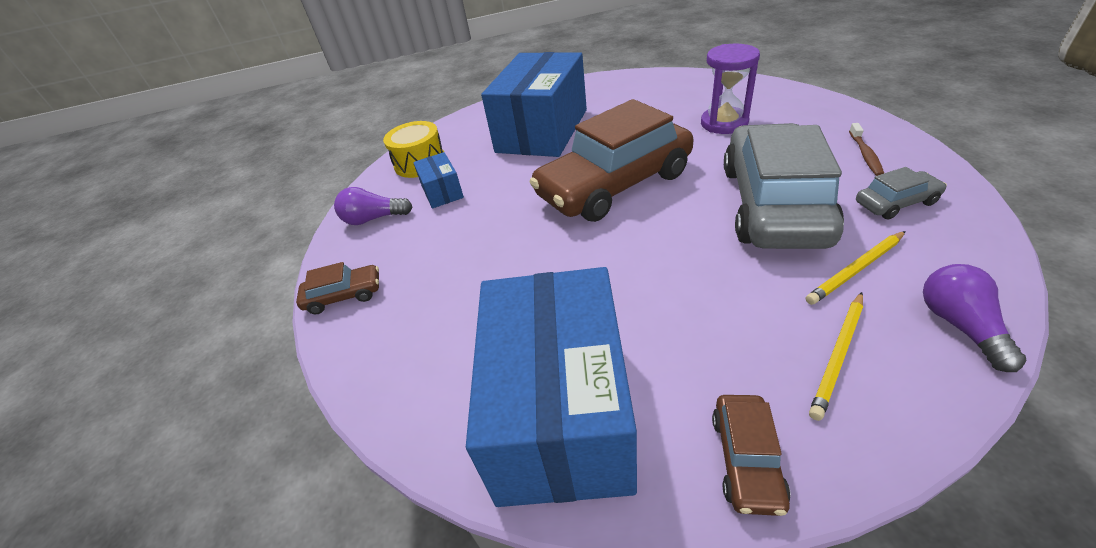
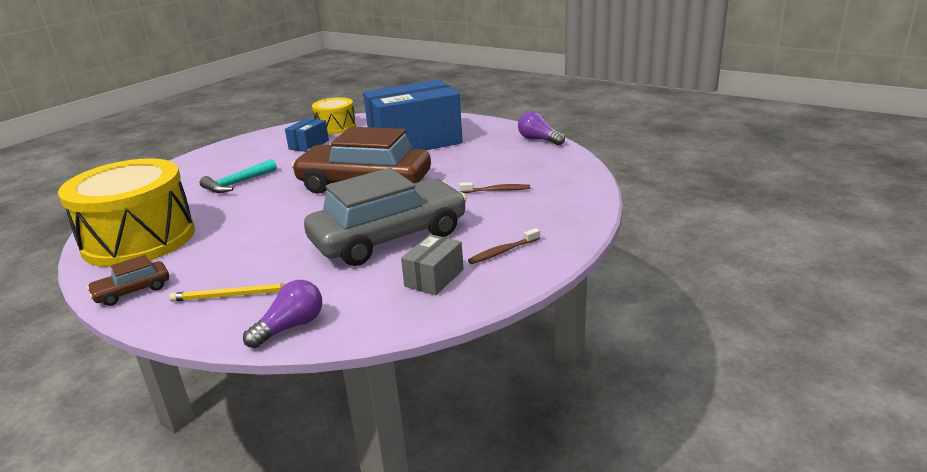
camera: 45 degrees right, 15 degrees down
(344, 295) = (192, 162): brown car -> none
(373, 219) = (265, 141): purple light bulb -> purple light bulb (538, 140)
(481, 272) = (237, 183): none -> turquoise hammer
(560, 412) = (139, 239): blue box -> yellow drum
(724, 123) = (497, 190): purple hourglass -> brown toothbrush
(856, 270) = (328, 282): yellow pencil -> none
(895, 203) = (434, 278): grey car -> grey box

